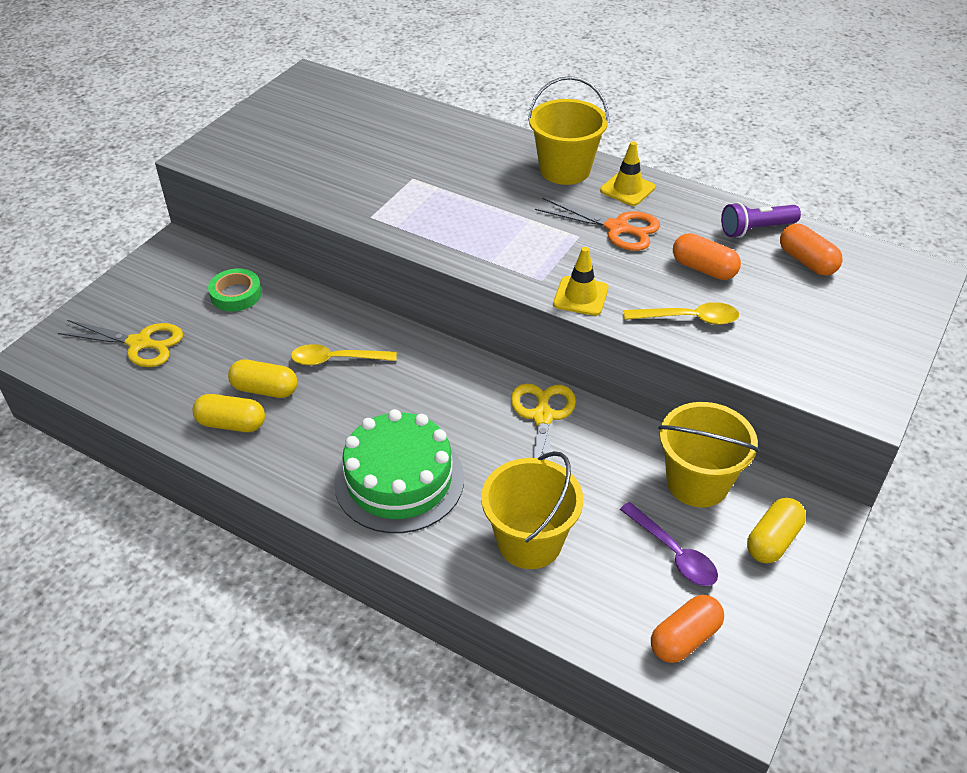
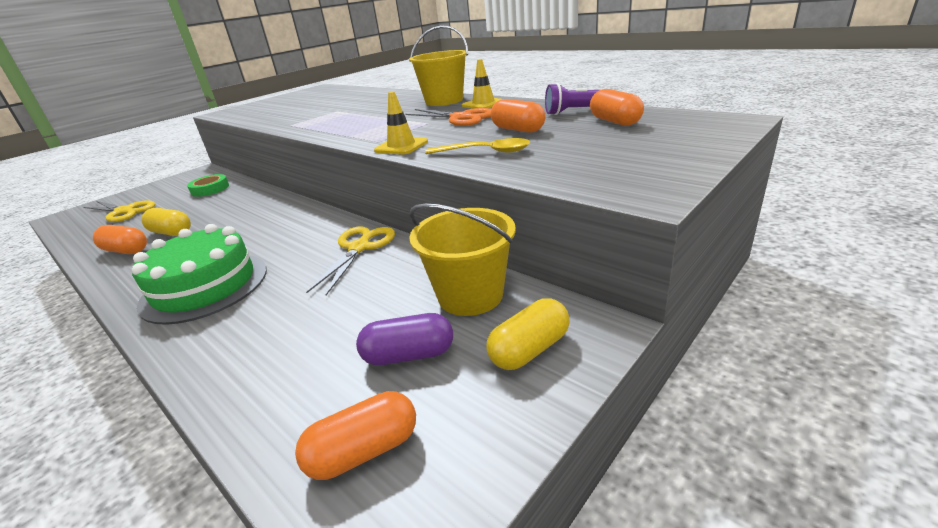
camera: 15 degrees right, 15 degrees down
(231, 424) = (126, 251): yellow capsule -> orange capsule
(336, 360) = (237, 217): yellow spoon -> none
(529, 542) = (270, 337): yellow bucket -> none
(673, 553) = (409, 355): purple spoon -> purple capsule

